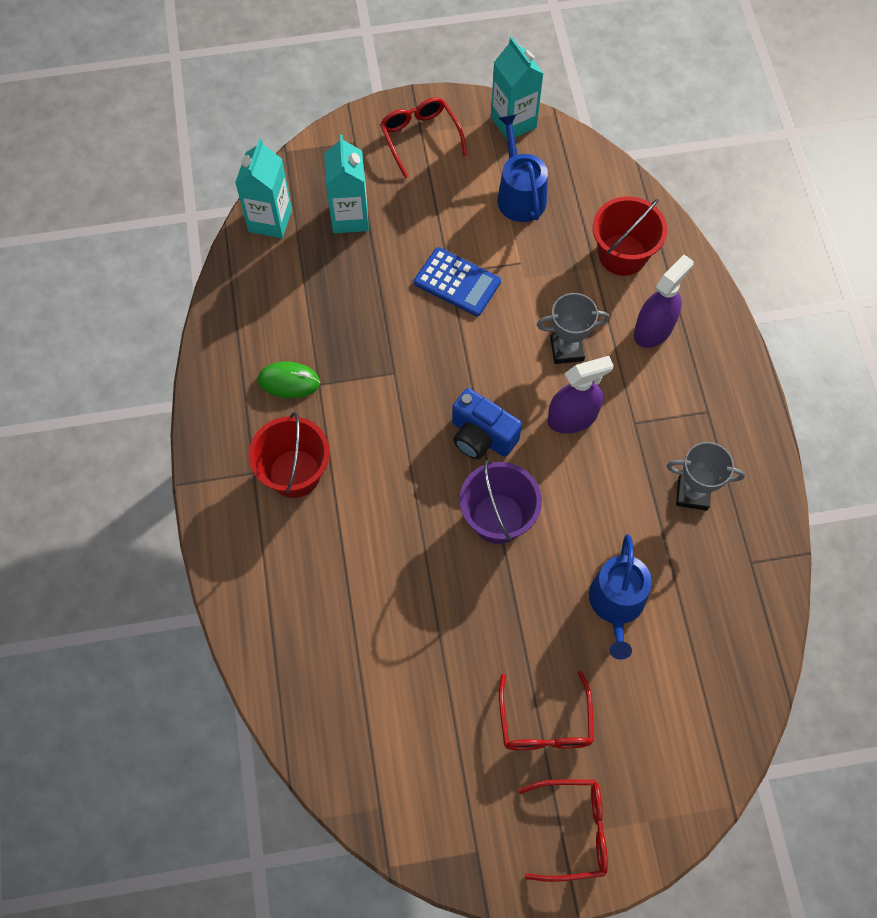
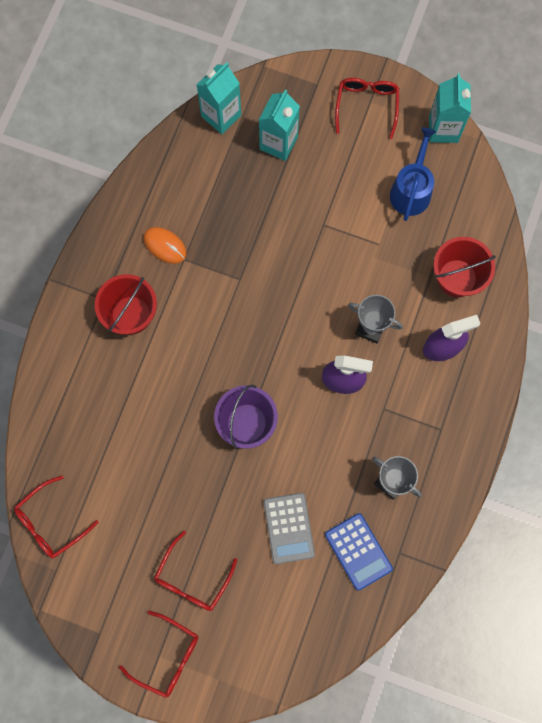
camera: 30 degrees right, 10 degrees up
(289, 381) = (165, 246): green mouse -> orange mouse
(340, 756) = (51, 522): none -> red glasses
(457, 282) = (324, 235): blue calculator -> blue calculator (358, 551)
(481, 436) = (271, 359): blue camera -> none
(616, 604) = (289, 528): blue watering can -> grey calculator

